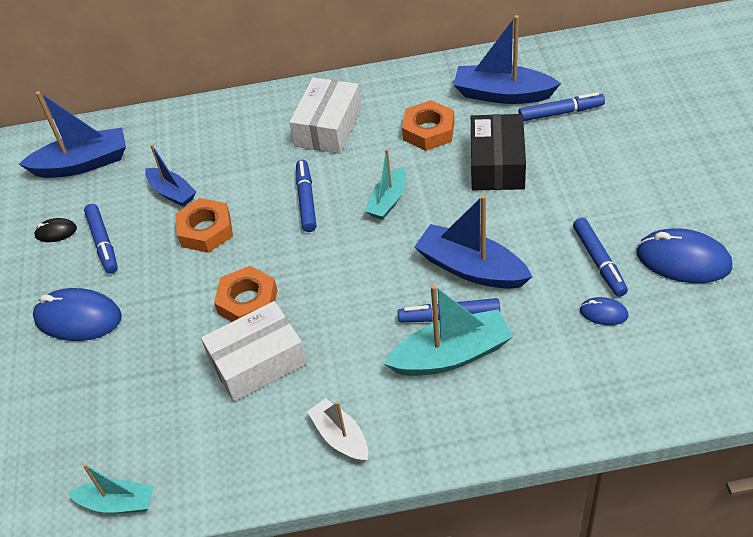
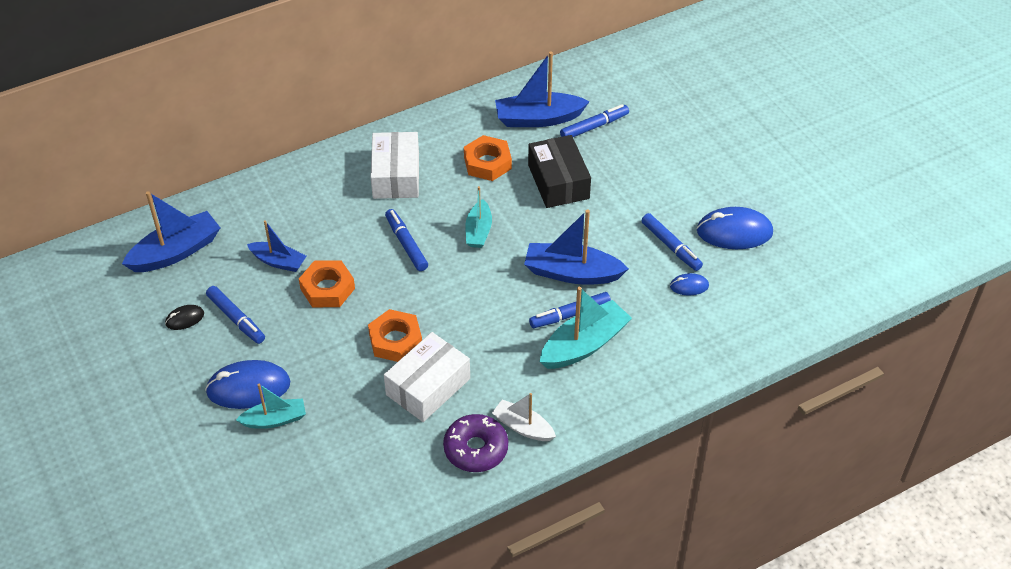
camera: 25 degrees left, 0 degrees up
(117, 503) = (364, 521): turquoise boat -> turquoise boat (274, 420)
(276, 449) = (476, 449): none -> purple donut

